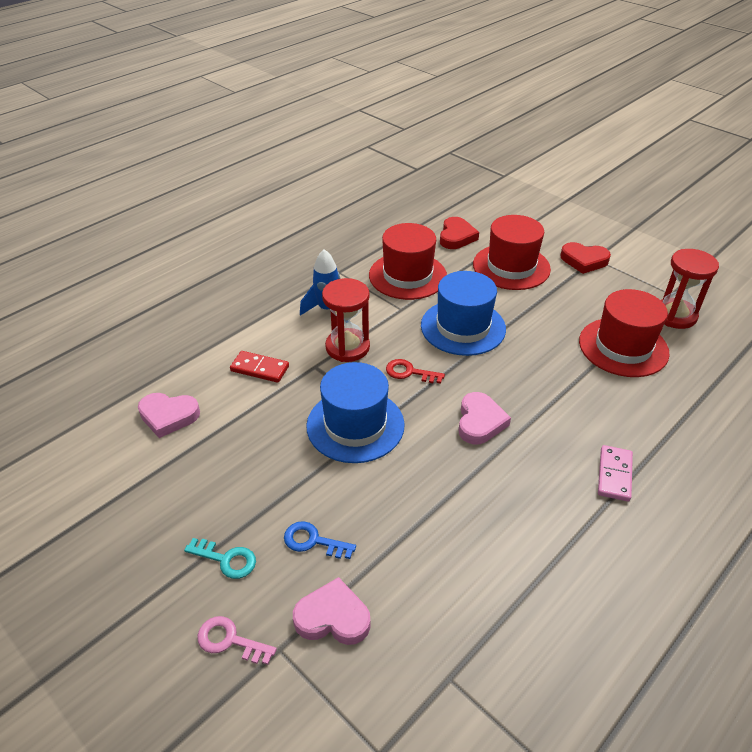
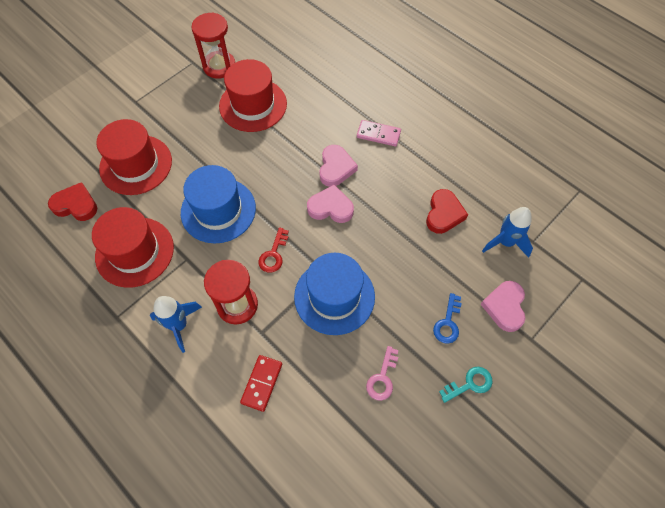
camera: 90 degrees left, 20 degrees up
(168, 416) = (323, 462): pink heart -> pink heart (336, 168)
(226, 559) = (469, 384): turquoise key -> turquoise key turned 45 degrees clockwise
(230, 640) = (531, 372): pink key -> pink key (382, 378)
(444, 633) = (505, 242): none -> blue rocket
(584, 260) = (136, 110): red heart -> red heart (444, 214)

